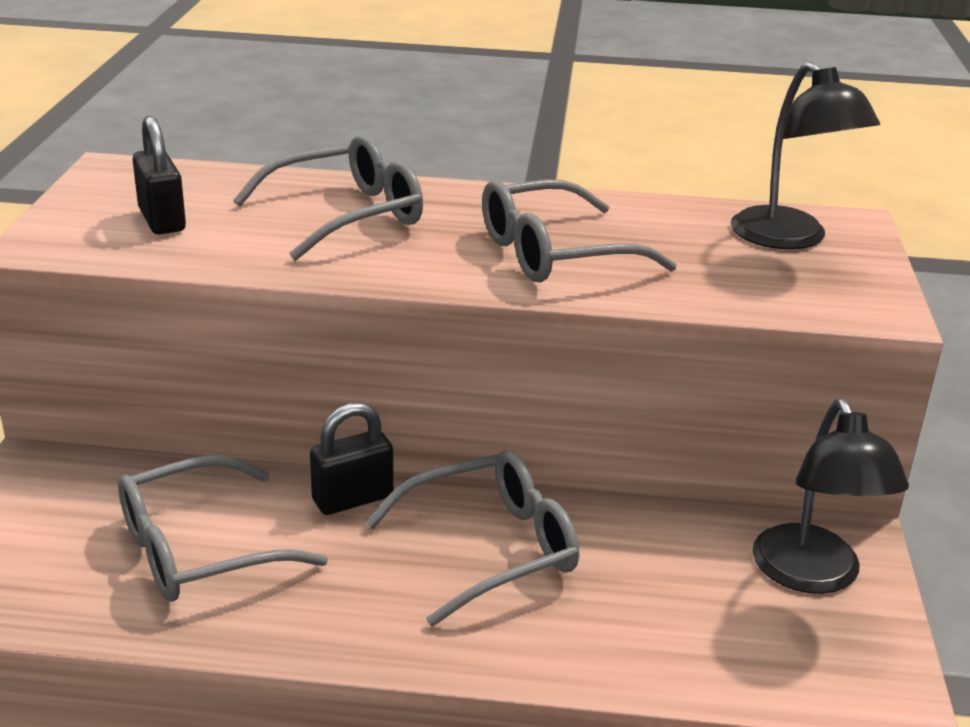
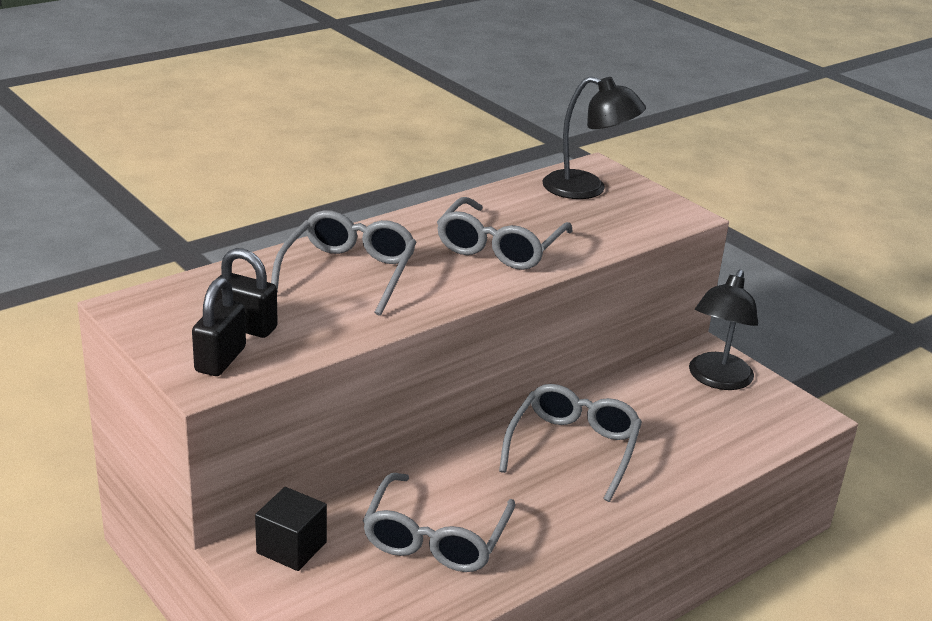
camera: 45 degrees left, 0 degrees up
(70, 480) = (291, 547): none -> black cube
(352, 499) = (467, 463): black padlock -> black padlock (220, 360)
(813, 575) = (717, 379): black lamp -> black lamp turned 75 degrees clockwise

